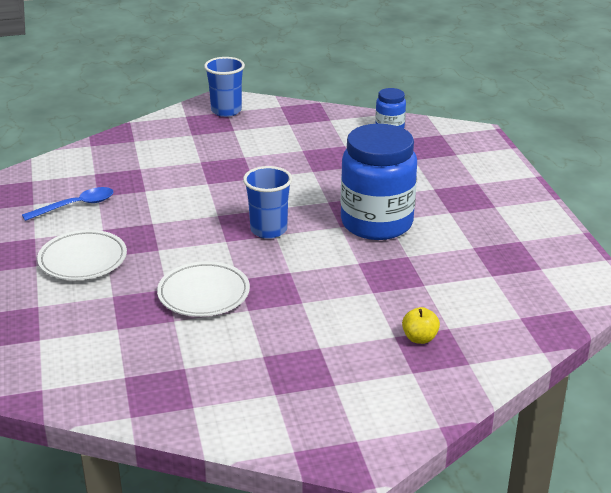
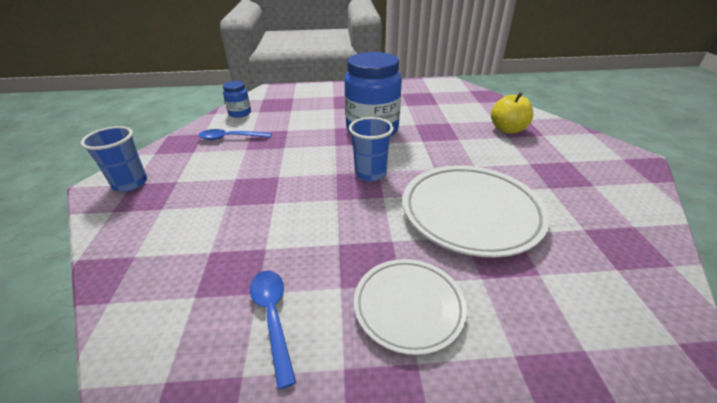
camera: 80 degrees left, 5 degrees up
(204, 294) = (470, 213): white plate -> white plate, size x1.64
(324, 136) = (230, 138): none -> blue spoon
(419, 338) = (507, 129): yellow apple -> yellow apple, size x1.66

